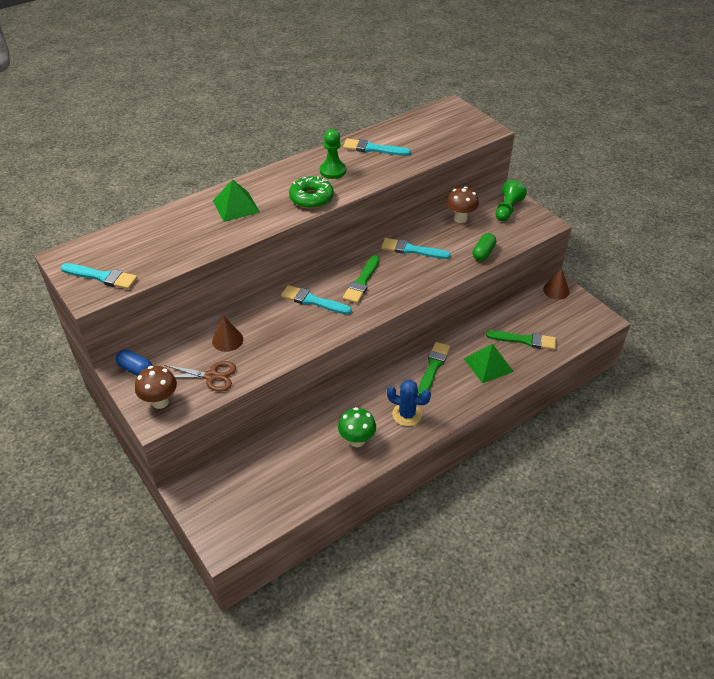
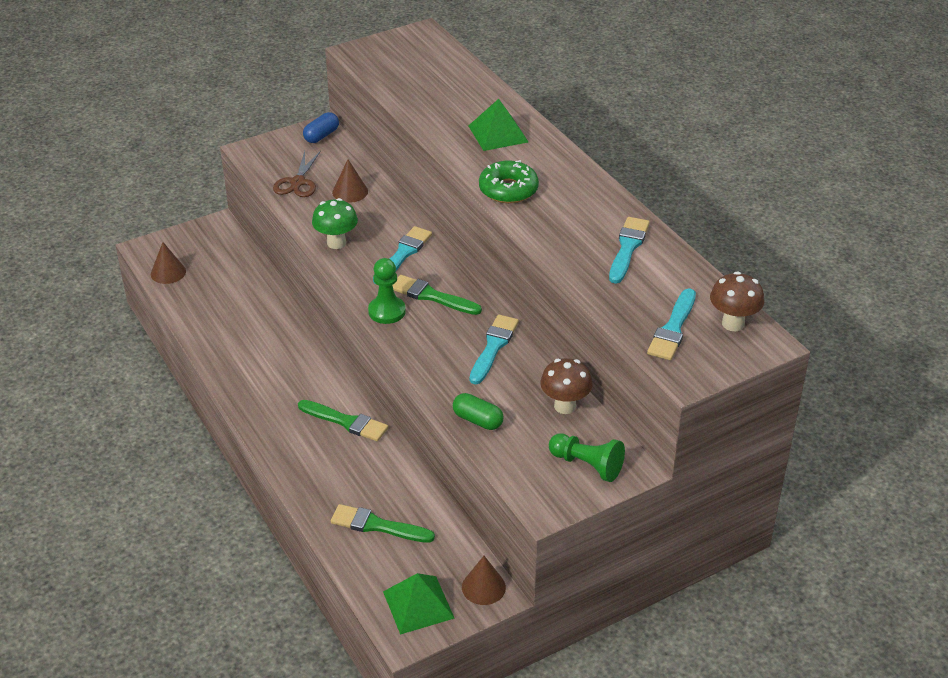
camera: 95 degrees right, 5 degrees down
(102, 277) = (384, 56): turquoise brush -> turquoise brush (673, 328)
(160, 402) = (272, 152): brown mushroom -> brown mushroom (733, 323)
(260, 518) = (168, 272): none -> brown cone
(333, 171) = (571, 209): green pawn -> green pawn (387, 311)
(357, 440) = (244, 344): green mushroom -> green mushroom (336, 243)
(407, 414) = (271, 389): blue cactus -> none
(488, 365) = (337, 478): green pyramid -> green pyramid (418, 605)
(524, 340) = (377, 525): green brush -> green brush turned 90 degrees clockwise

